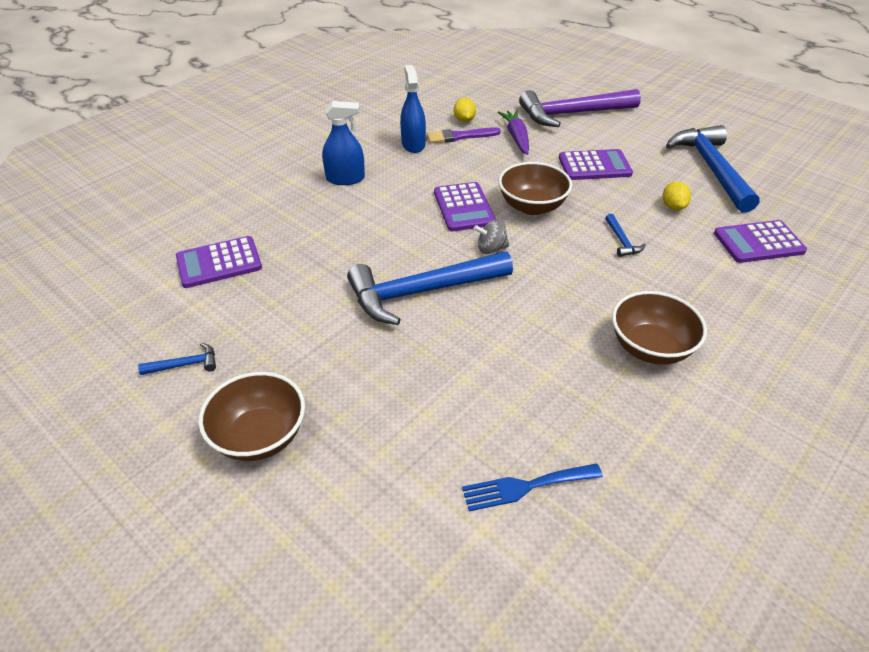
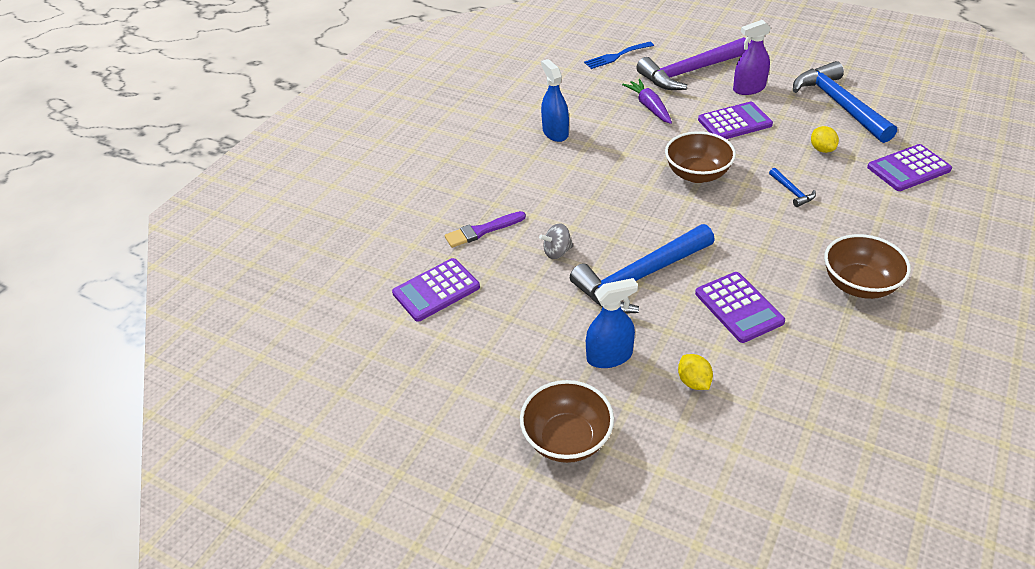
camera: 10 degrees left, 0 degrees up
(185, 365) = (462, 392): blue hammer -> none
(345, 179) = (509, 181): blue spray bottle -> blue spray bottle (609, 356)
(460, 136) = (595, 116): purple brush -> purple brush (482, 231)
(463, 207) = (635, 188): purple calculator -> purple calculator (738, 307)
(464, 120) = (591, 98): yellow lemon -> yellow lemon (694, 382)
(491, 248) = (680, 223): grey spinning top -> grey spinning top (557, 252)
(526, 487) = (812, 426): blue fork -> blue fork (616, 56)
(624, 138) = (749, 89): none -> purple spray bottle

